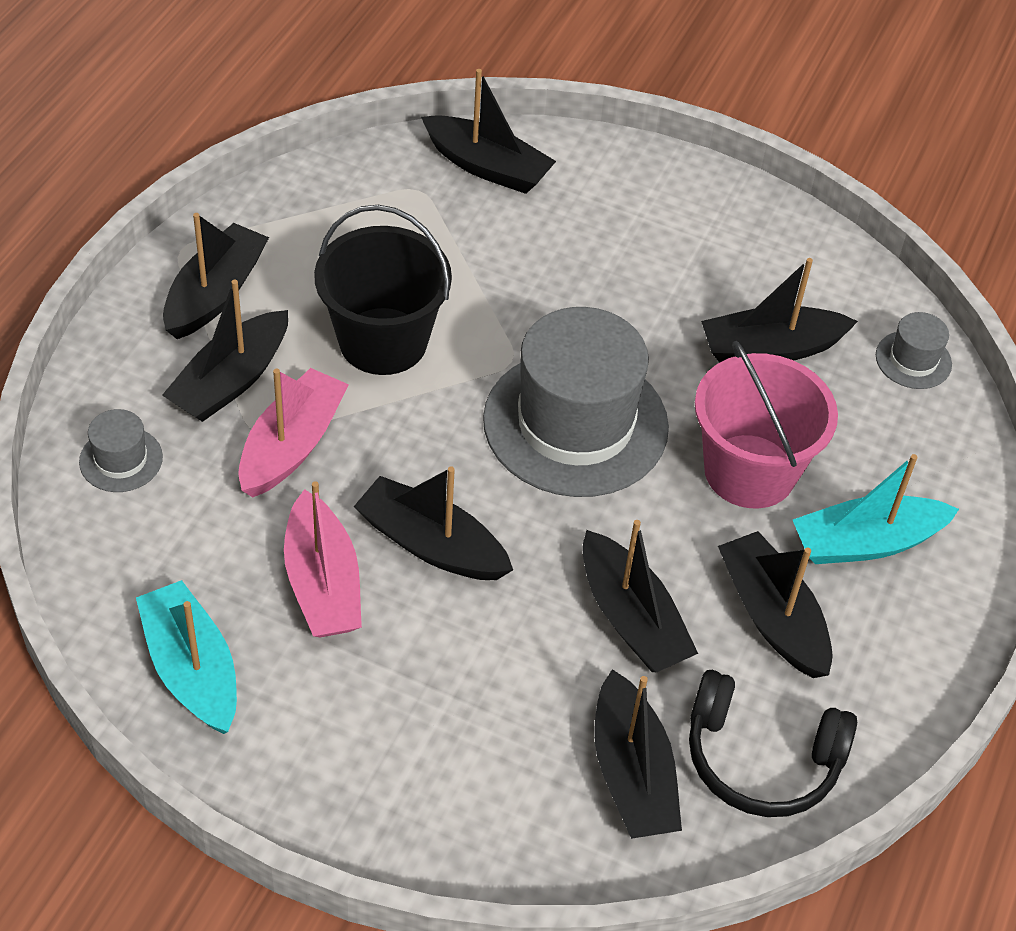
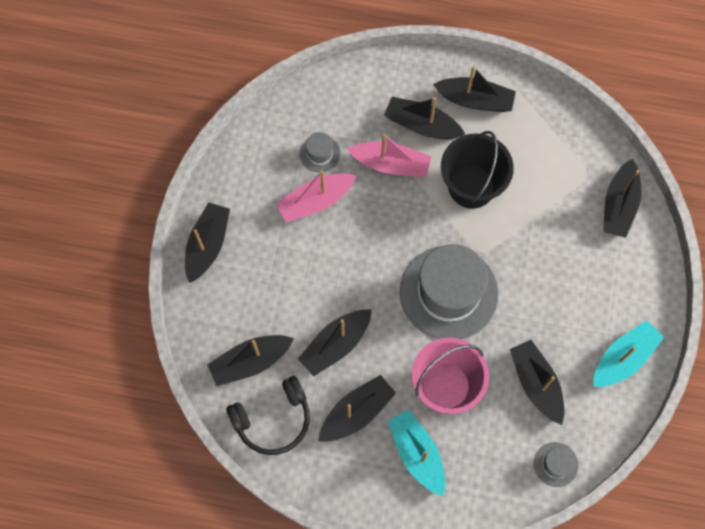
camera: 80 degrees right, 20 degrees up
(121, 459) = (358, 94): grey hat -> grey hat (320, 154)
(191, 669) = (254, 161): turquoise boat -> turquoise boat (623, 358)
(431, 544) = (351, 243): black boat -> black boat (207, 245)
(761, 759) = (273, 419): black headphones -> black headphones turned 120 degrees counterclockwise

